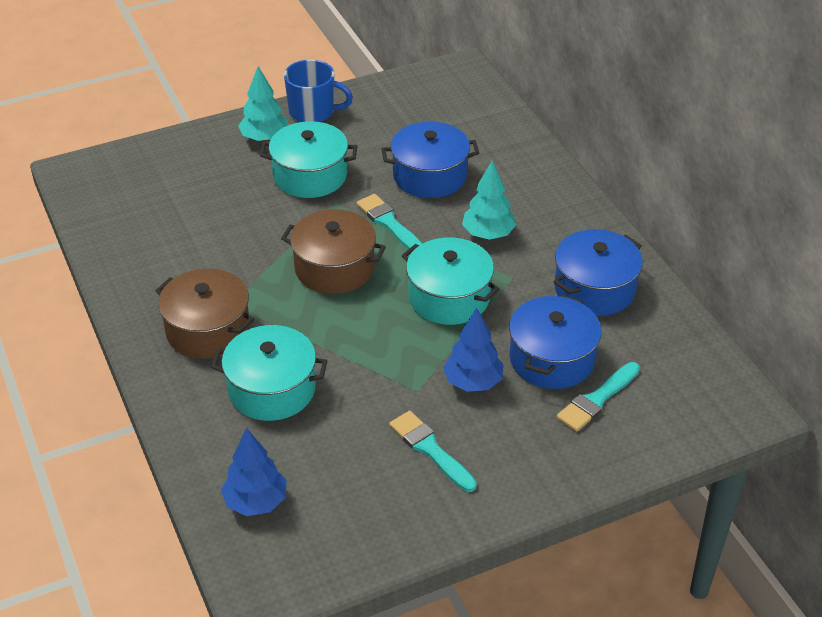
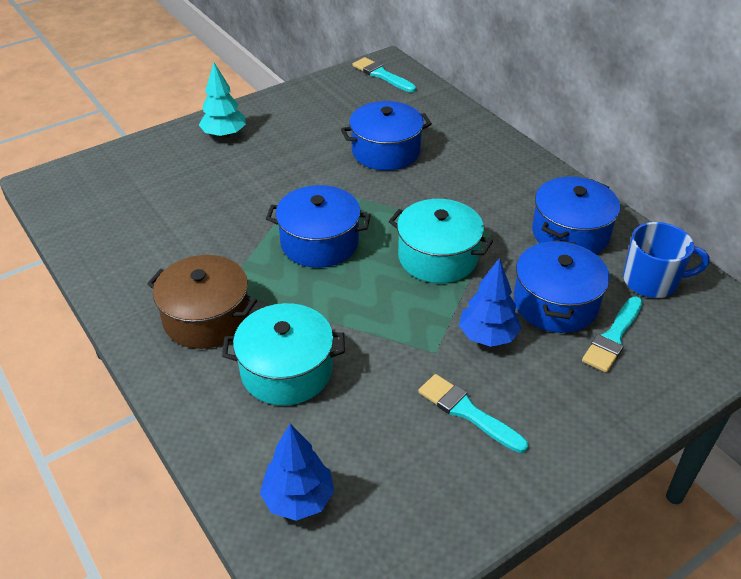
camera: 10 degrees left, 0 degrees up
(310, 175) = (275, 162): turquoise pot -> none
(313, 111) = (264, 108): blue mug -> blue mug (652, 281)
(334, 268) = (319, 242): brown pot -> blue pot
(389, 223) = (360, 196): turquoise brush -> turquoise brush (382, 75)
(488, 234) = (455, 196): turquoise tree -> none

